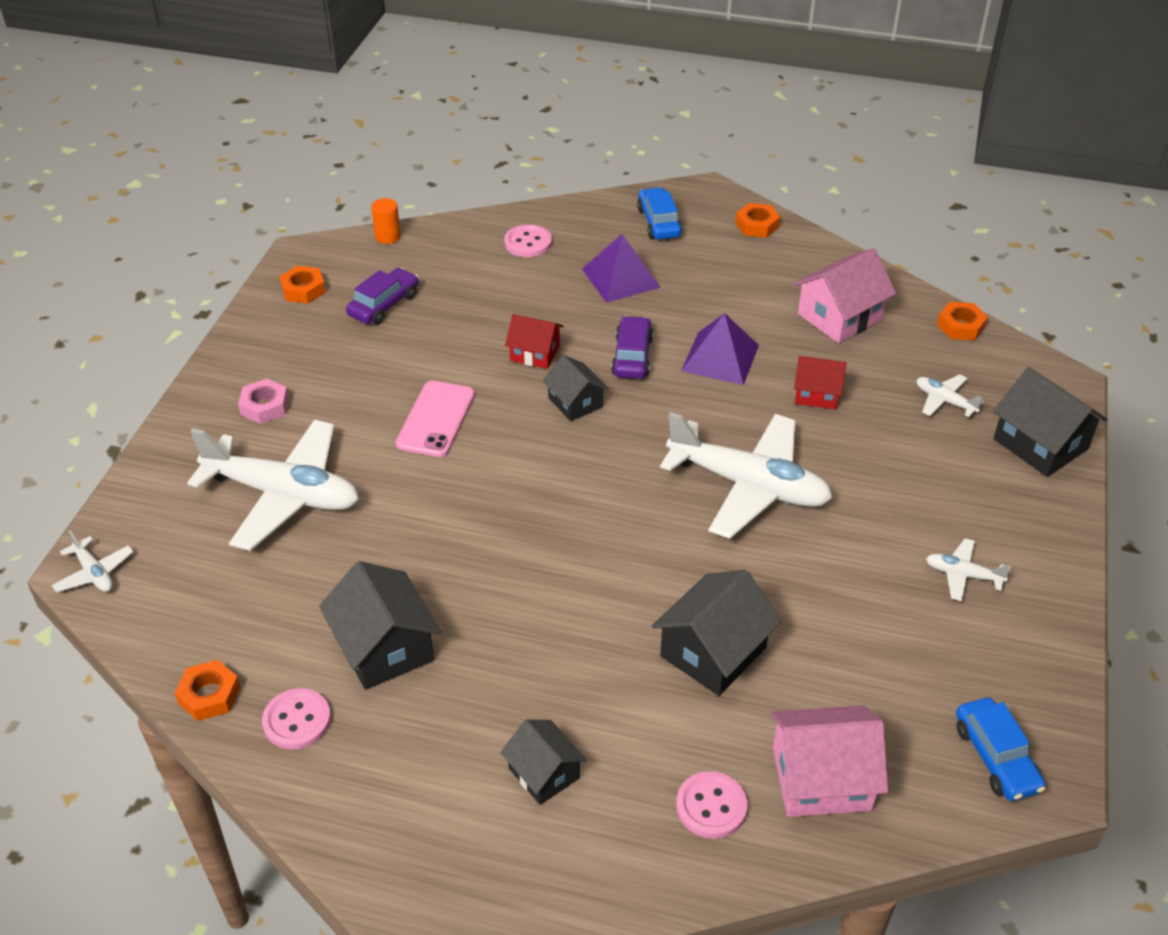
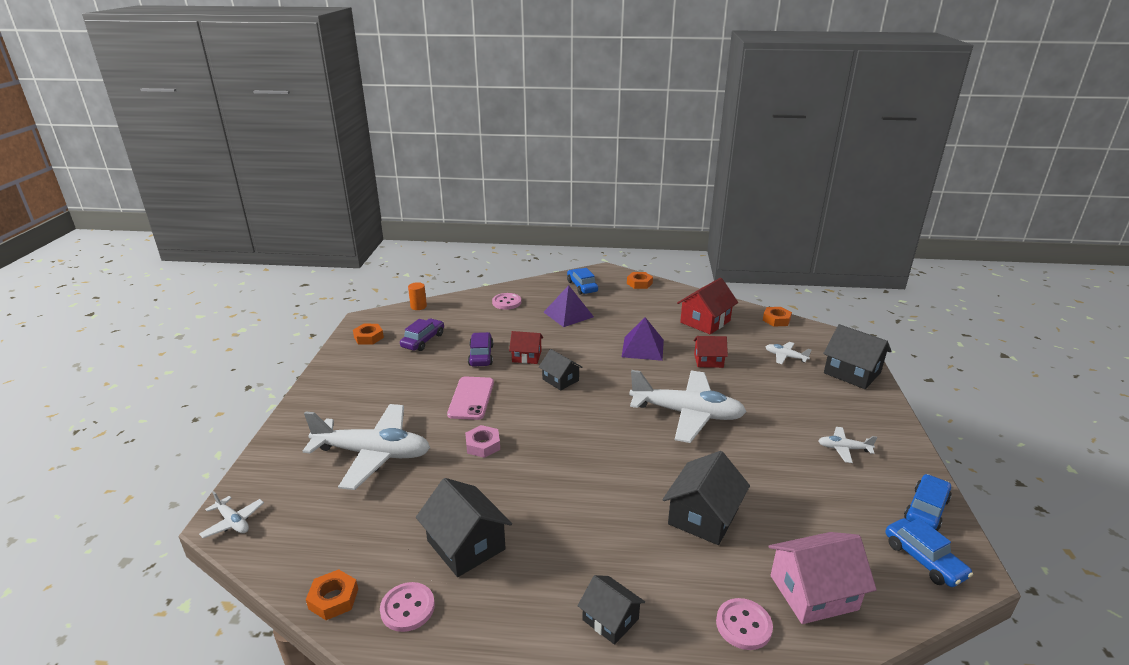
camera: 10 degrees left, 15 degrees down
(265, 406) = (352, 403): pink nut -> pink nut (483, 445)
(632, 356) = (588, 352): purple car -> purple car (481, 355)
(839, 317) = (705, 321): pink house -> red house
(1038, 686) = (926, 509): none -> blue car

